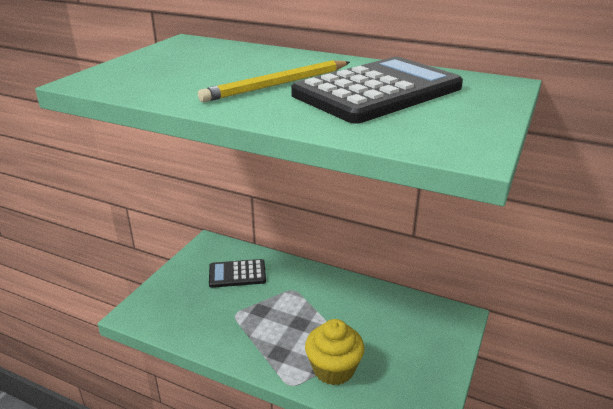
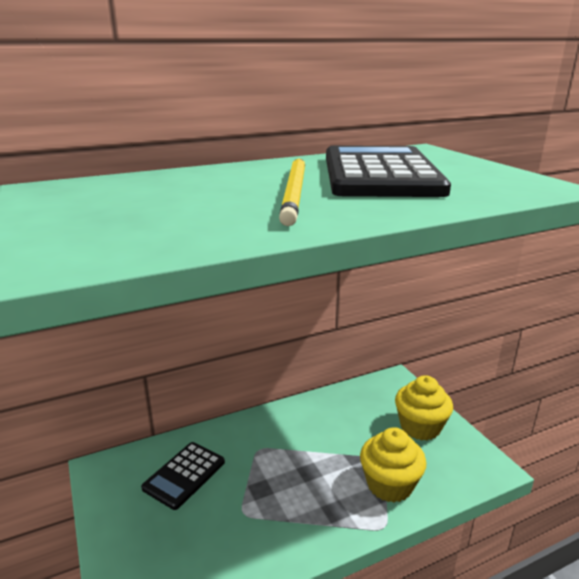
camera: 50 degrees left, 5 degrees down
(419, 357) = (420, 427): none -> yellow cupcake

